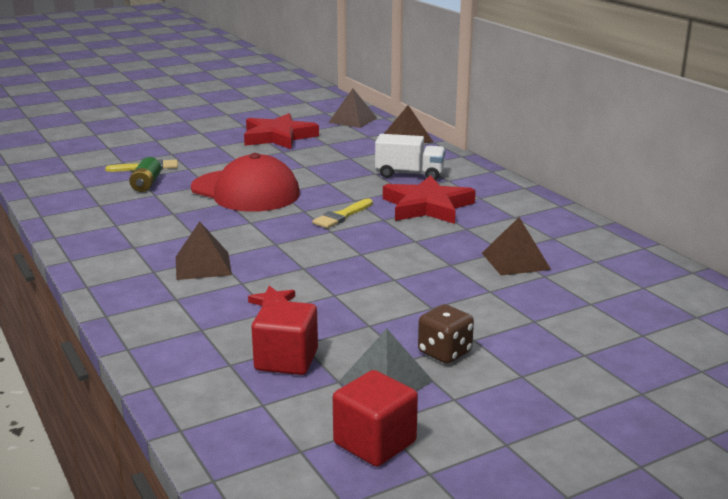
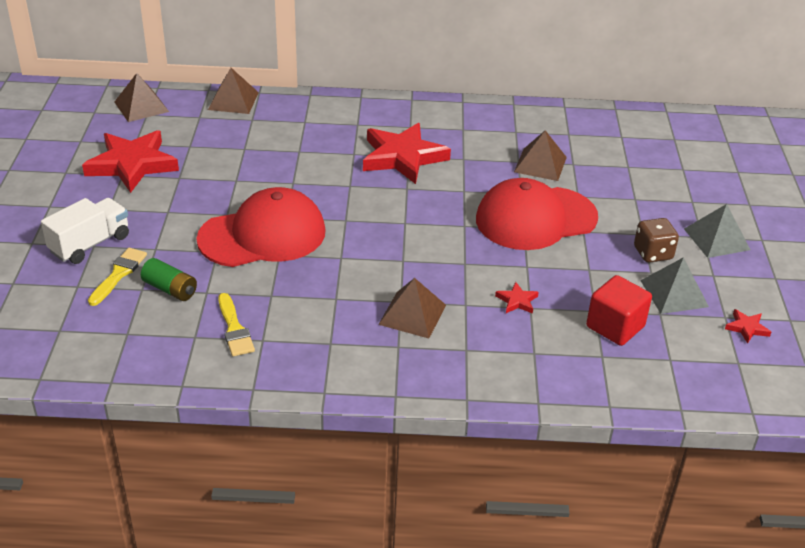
camera: 60 degrees left, 15 degrees up
(342, 216) = (378, 205): yellow brush -> yellow brush (234, 329)
(374, 443) = (747, 328): red cube -> red star
(409, 174) = (323, 136): white truck -> white truck (90, 244)
(418, 280) = (535, 218): none -> red cap
(530, 385) = (716, 239): none -> grey pyramid

